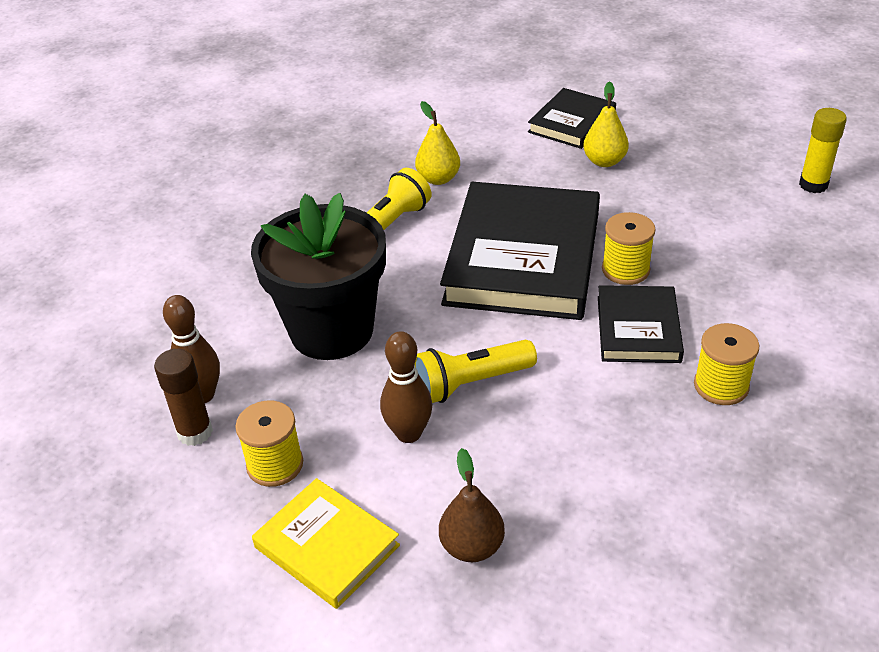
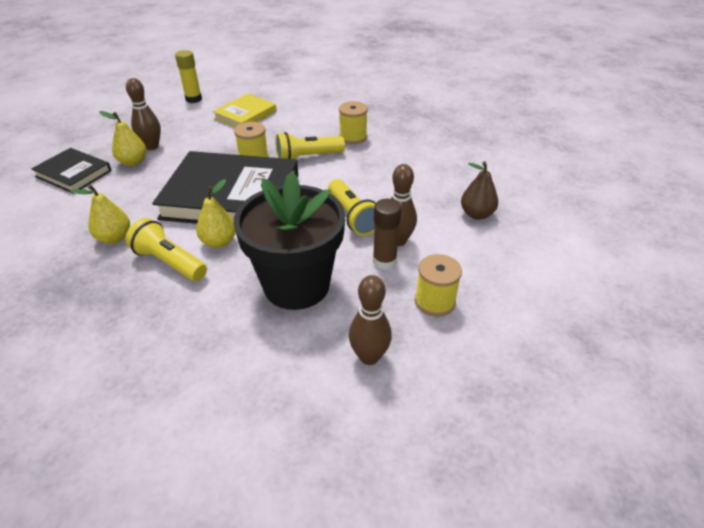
camera: 95 degrees left, 0 degrees up
(195, 432) = (411, 354): brown glue stick -> brown glue stick (384, 261)
(327, 546) = (494, 269): yellow book -> yellow book (245, 115)
(423, 258) = (219, 242): none -> yellow pear
(638, 329) = (307, 158): black book -> yellow flashlight
(649, 169) = (152, 146): none -> brown bowling pin

